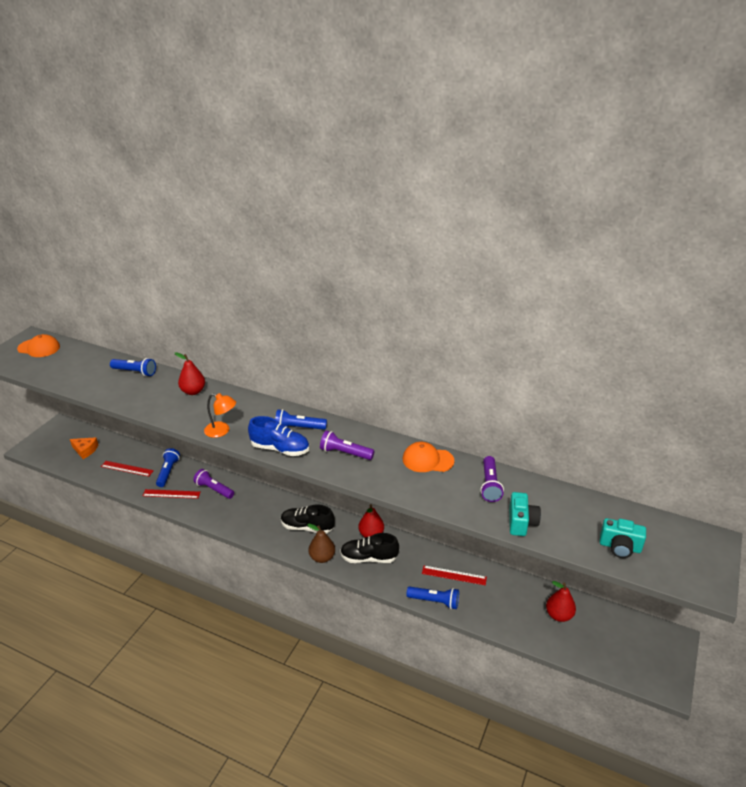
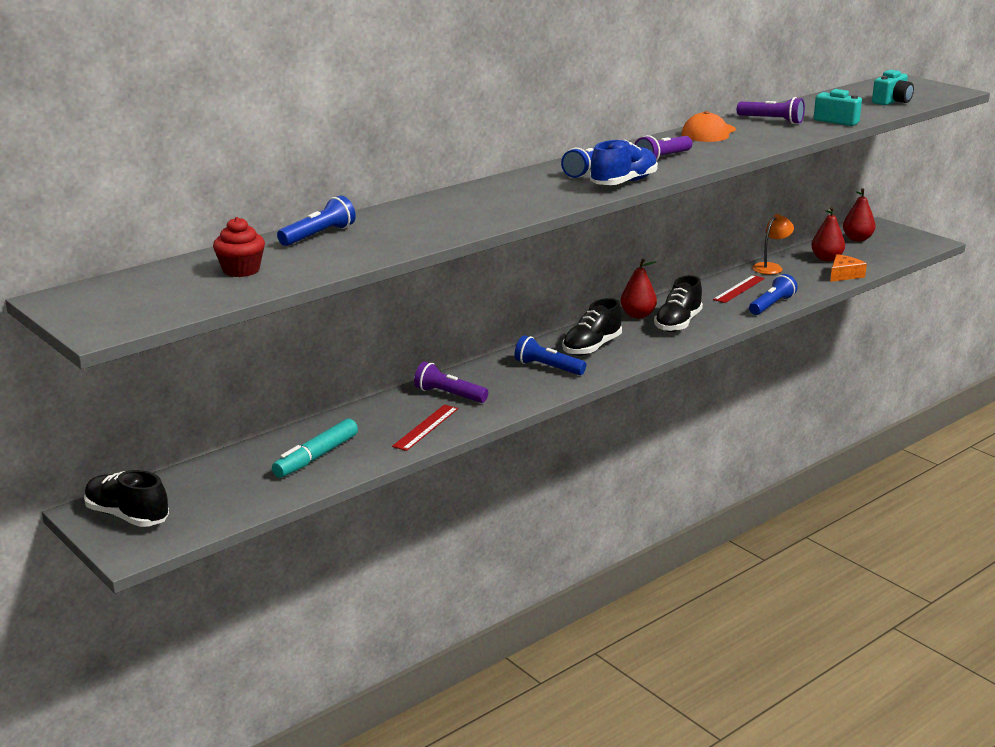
camera: 65 degrees left, 10 degrees down
(39, 348) = (117, 294): orange cap -> none
(57, 436) = (127, 516): none -> black shoe
(77, 367) = (241, 270): none -> red cupcake
(85, 450) = (213, 491): orange cheese -> orange cheese (844, 275)
(127, 468) = (316, 457): red ruler -> turquoise marker
(168, 472) = (366, 424): blue flashlight -> blue flashlight (547, 367)
(193, 391) = (427, 208): red pear -> red pear (857, 239)
(214, 489) = (449, 395): purple flashlight -> purple flashlight turned 60 degrees clockwise
(222, 431) = (550, 204): orange lamp -> orange lamp (771, 267)
(322, 557) = (656, 348): brown pear -> none

